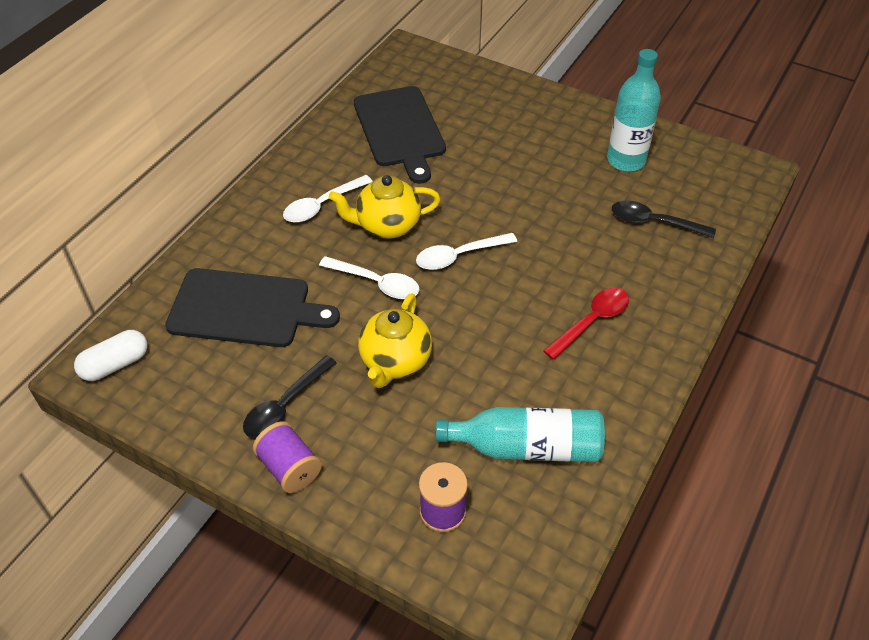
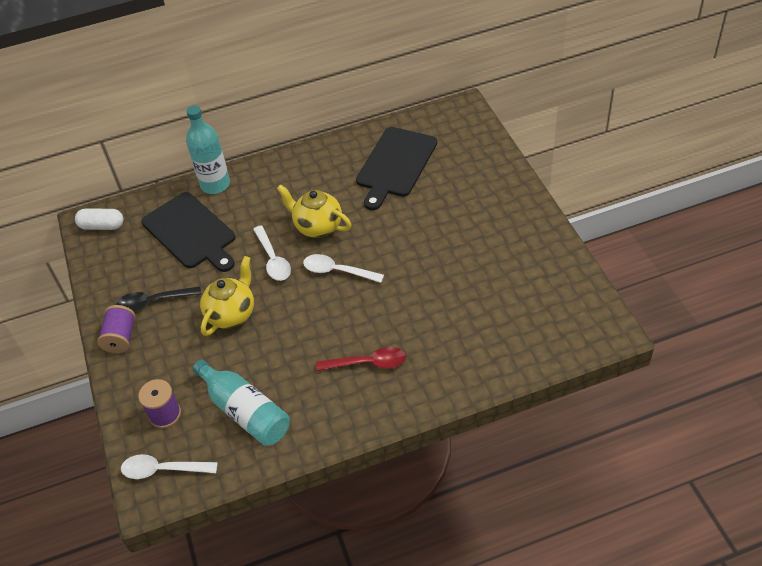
camera: 45 degrees right, 0 degrees up
(322, 205) = (296, 191): white spoon -> white spoon (163, 470)
(395, 362) = (232, 314): yellow teapot -> yellow teapot turned 150 degrees clockwise
(626, 160) = (521, 268): turquoise bottle -> turquoise bottle (215, 184)
(654, 222) = (487, 324): black spoon -> none

